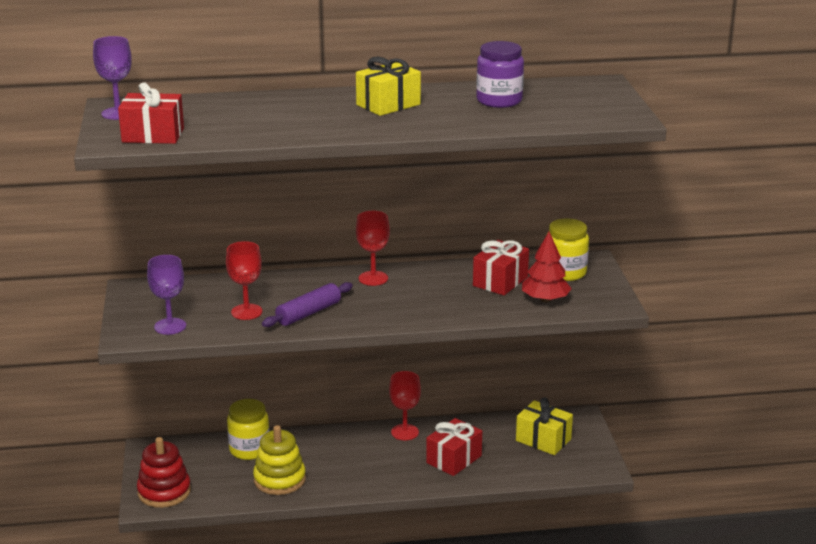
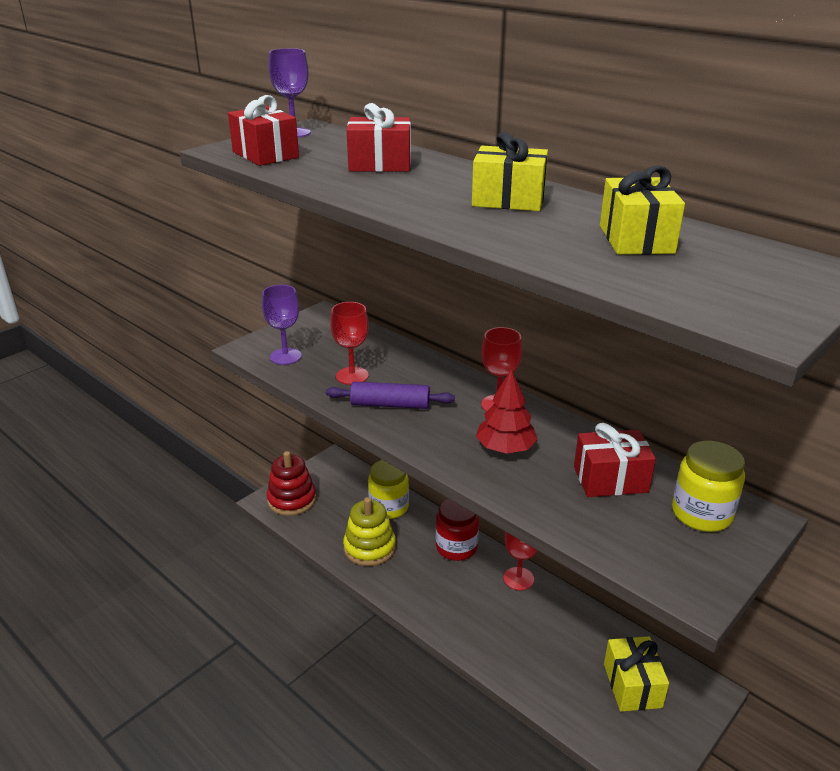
camera: 50 degrees right, 5 degrees up
(338, 441) = (456, 547): none -> red jar
(454, 459) = (521, 637): red gift -> red gift (380, 164)
(499, 101) = (636, 239): purple jar -> yellow gift
(545, 299) = (623, 530): red tree -> red tree (505, 448)

